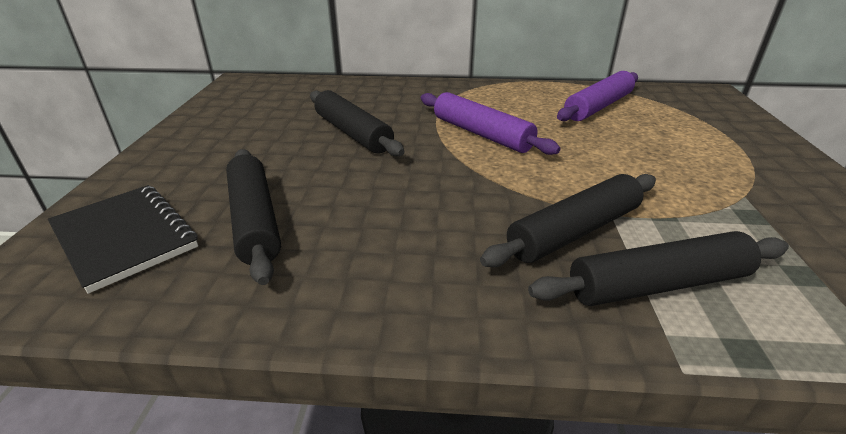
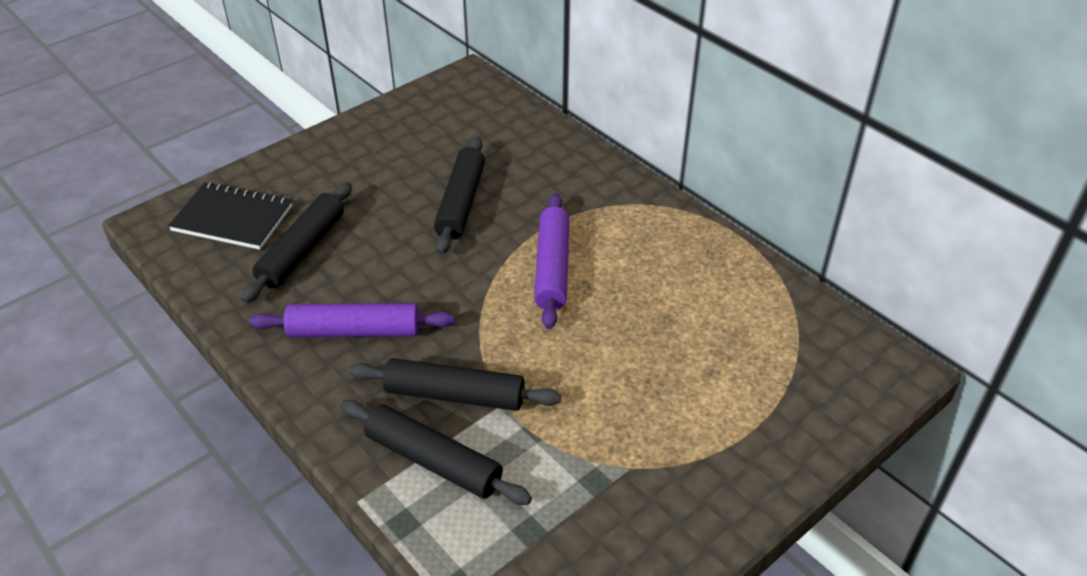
camera: 45 degrees right, 10 degrees up
(124, 237) = (232, 218): black notebook -> black notebook turned 75 degrees counterclockwise
(598, 106) = (719, 304): purple rolling pin -> purple rolling pin (354, 331)

